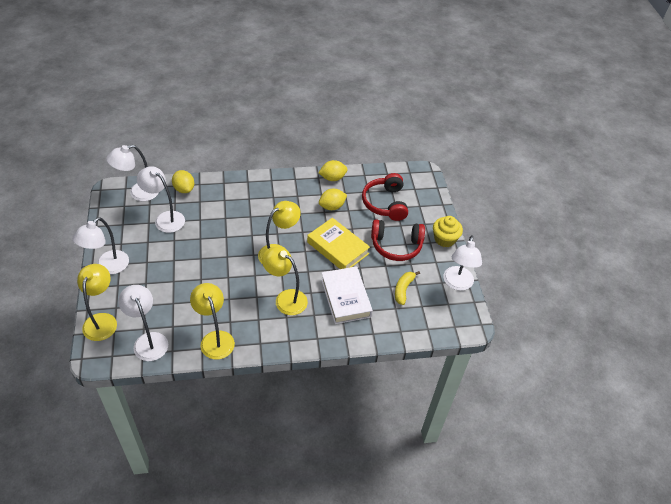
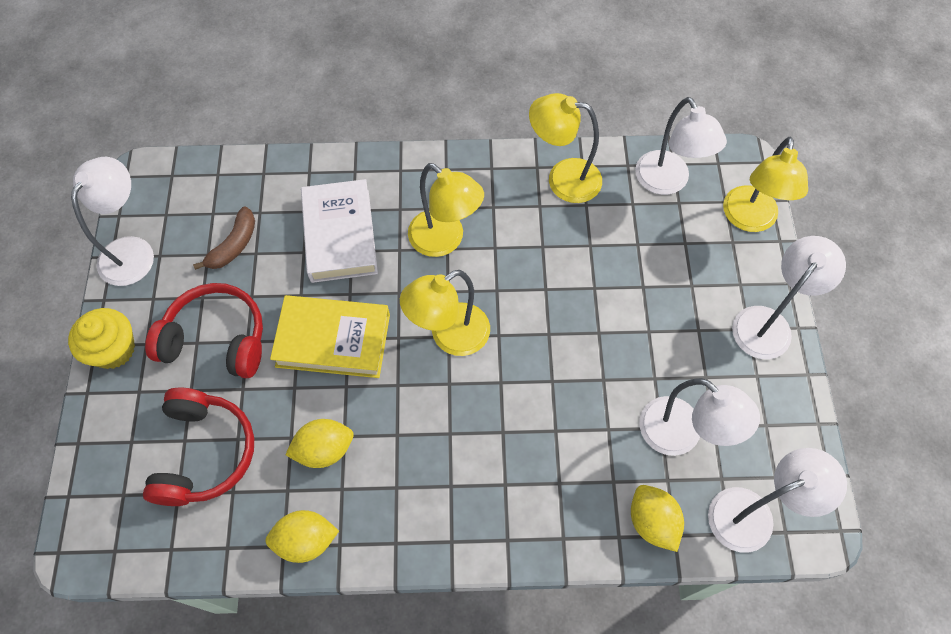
camera: 170 degrees left, 15 degrees up
(215, 339) = (563, 178): yellow lamp -> yellow lamp turned 120 degrees clockwise
(338, 248) = (333, 340): yellow book -> yellow book turned 45 degrees counterclockwise
(403, 289) = (234, 245): yellow banana -> brown banana

